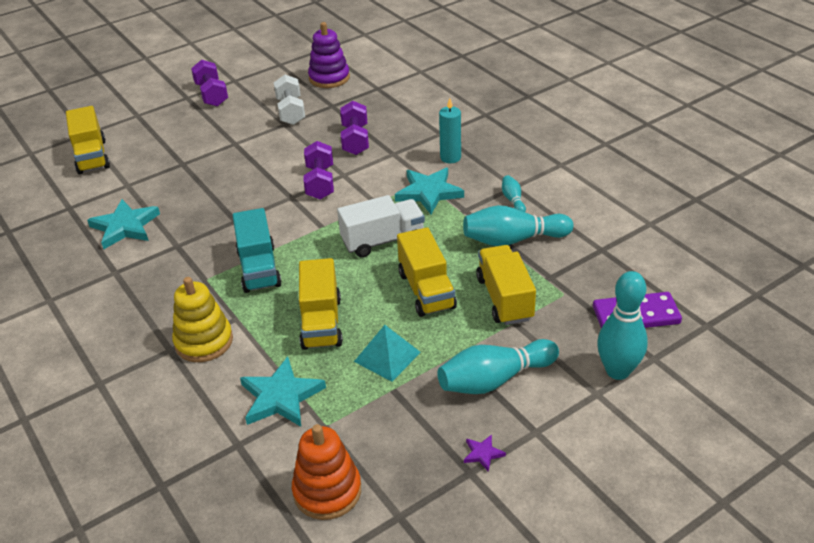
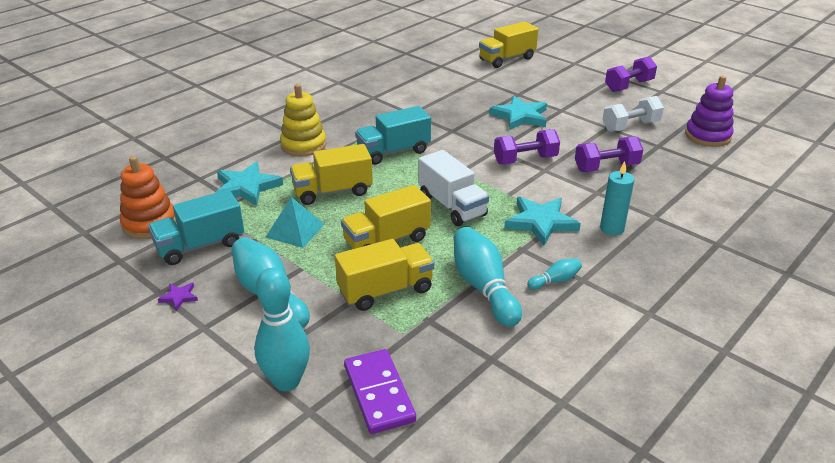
camera: 75 degrees right, 5 degrees down
(125, 227) = (426, 89): turquoise star -> turquoise star (520, 116)
(391, 438) = (200, 245): none -> turquoise truck

